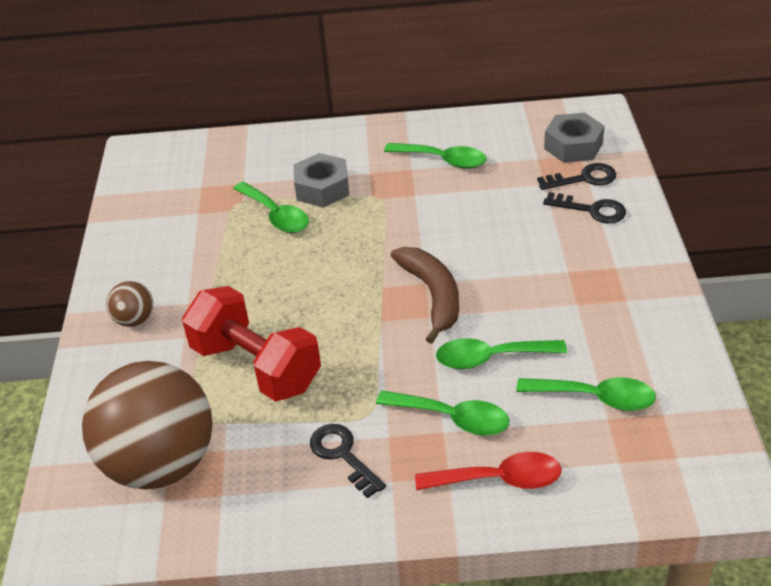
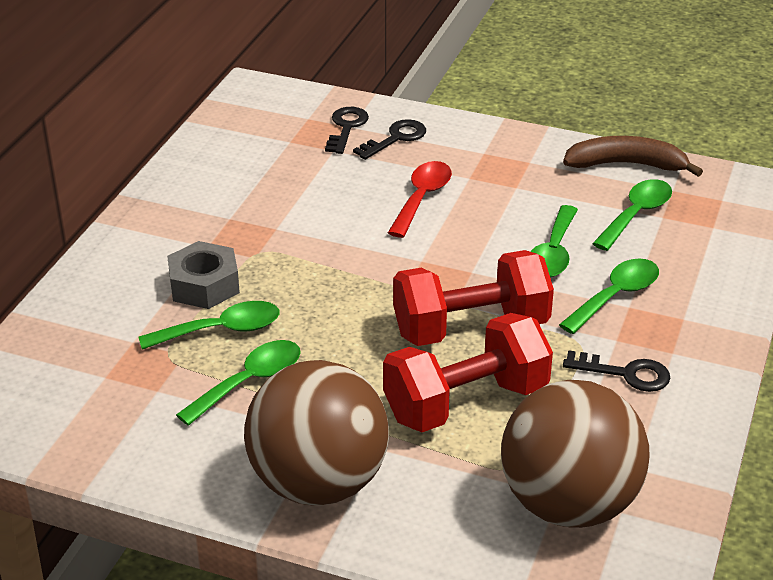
camera: 70 degrees left, 5 degrees down
(135, 320) = (318, 483): brown ball -> brown ball, size x2.37
(343, 455) = (625, 373): black key -> black key turned 150 degrees counterclockwise
(351, 340) = (470, 328): none -> red dumbbell
(432, 296) = (444, 261): brown banana -> brown banana (626, 165)
(443, 160) = (236, 194): green spoon -> green spoon (250, 382)
(499, 479) = (701, 292): red spoon -> red spoon (422, 198)
(573, 146) = (291, 117): grey nut -> none

